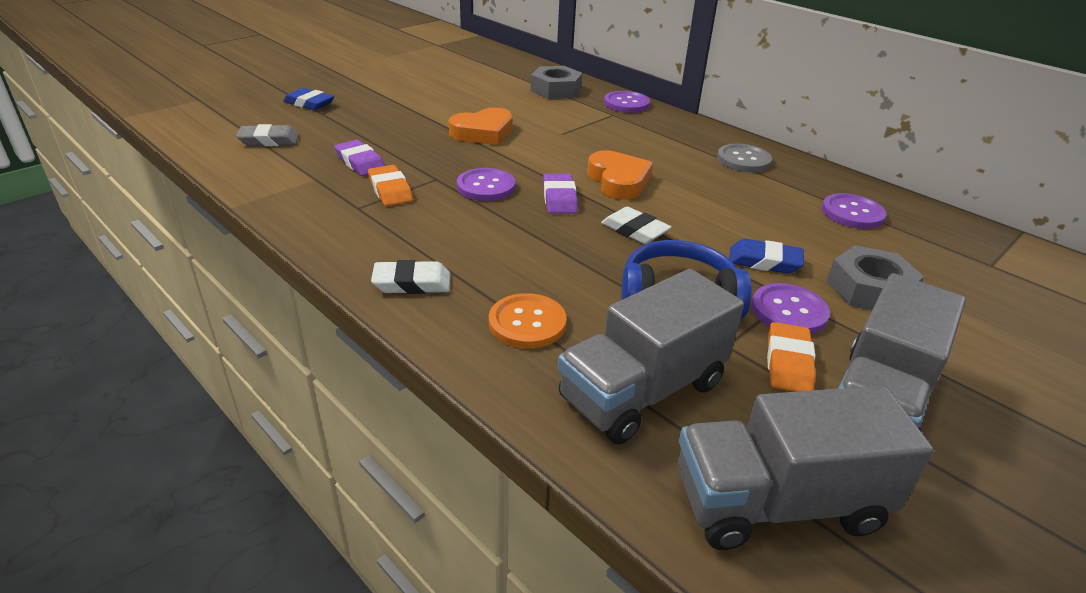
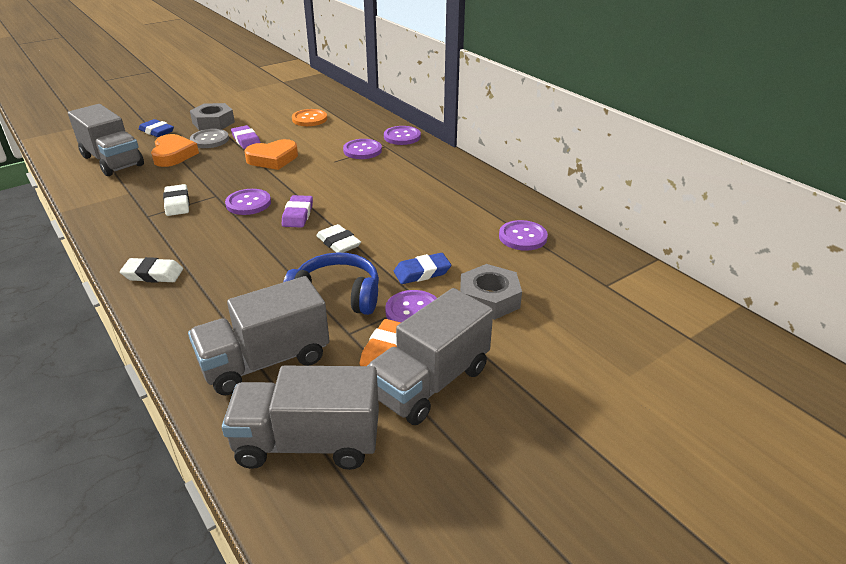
camera: 10 degrees right, 0 degrees up
(269, 140) = (112, 161): grey eraser -> grey truck
(360, 162) = (168, 181): purple eraser -> purple eraser (246, 140)
(390, 190) = (177, 203): orange eraser -> white eraser
(527, 323) = (215, 308): orange button -> orange button (309, 119)
(556, 90) = (352, 123): grey nut -> grey nut (213, 123)
(589, 120) = (362, 150): none -> purple button
(618, 181) = (352, 202): orange heart -> orange heart (173, 155)
(743, 160) = (465, 188): grey button -> grey button (210, 140)
(764, 261) = (422, 272): blue eraser -> blue eraser turned 45 degrees counterclockwise

